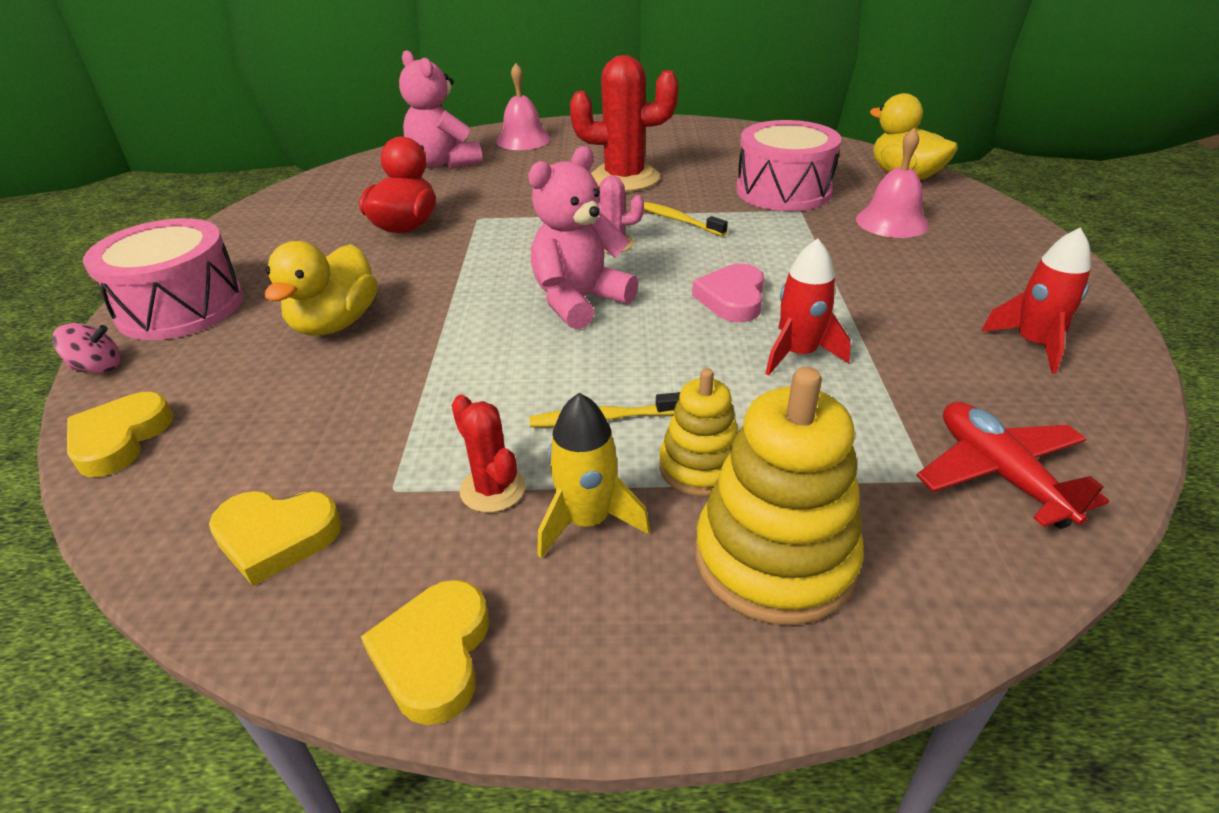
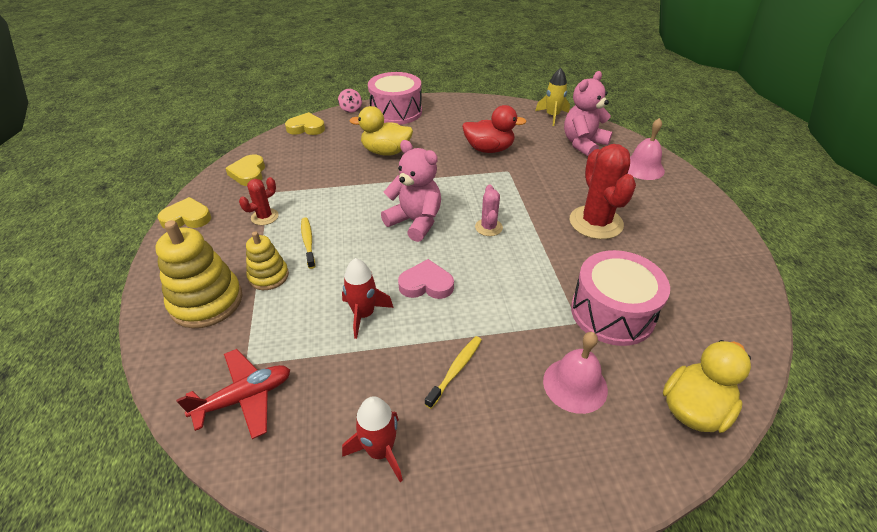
camera: 80 degrees right, 5 degrees up
(587, 521) = (241, 245): yellow rocket -> yellow rocket (552, 116)
(678, 220) = (533, 254): yellow toothbrush -> yellow toothbrush (455, 370)

